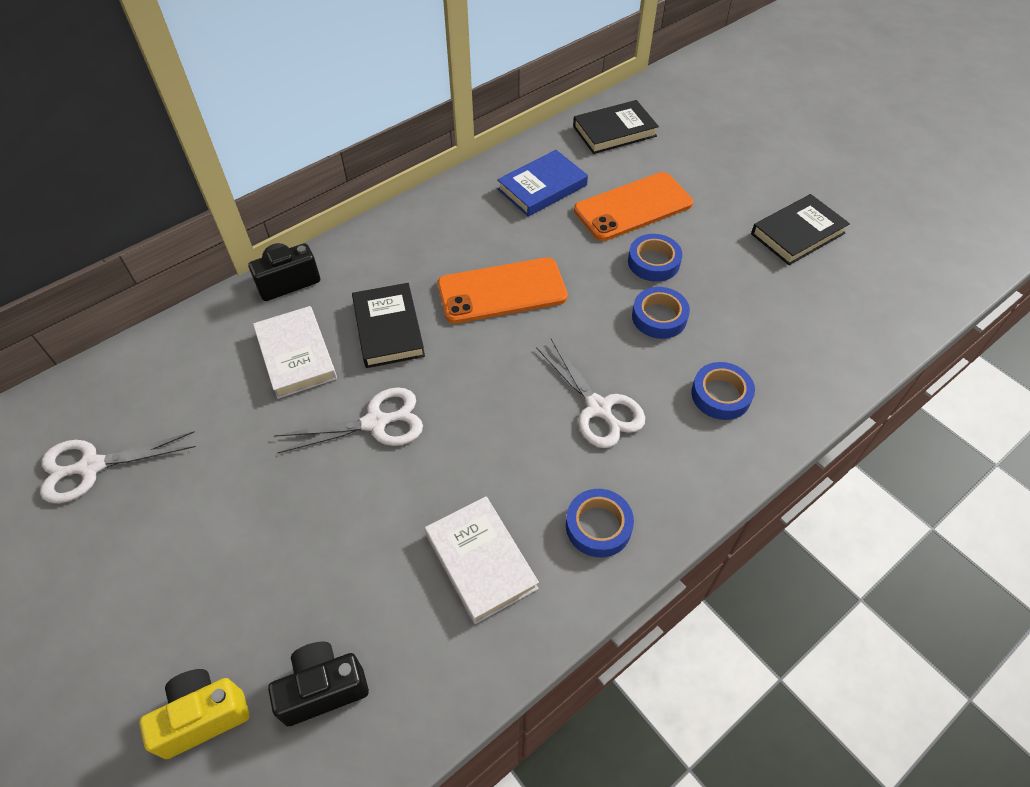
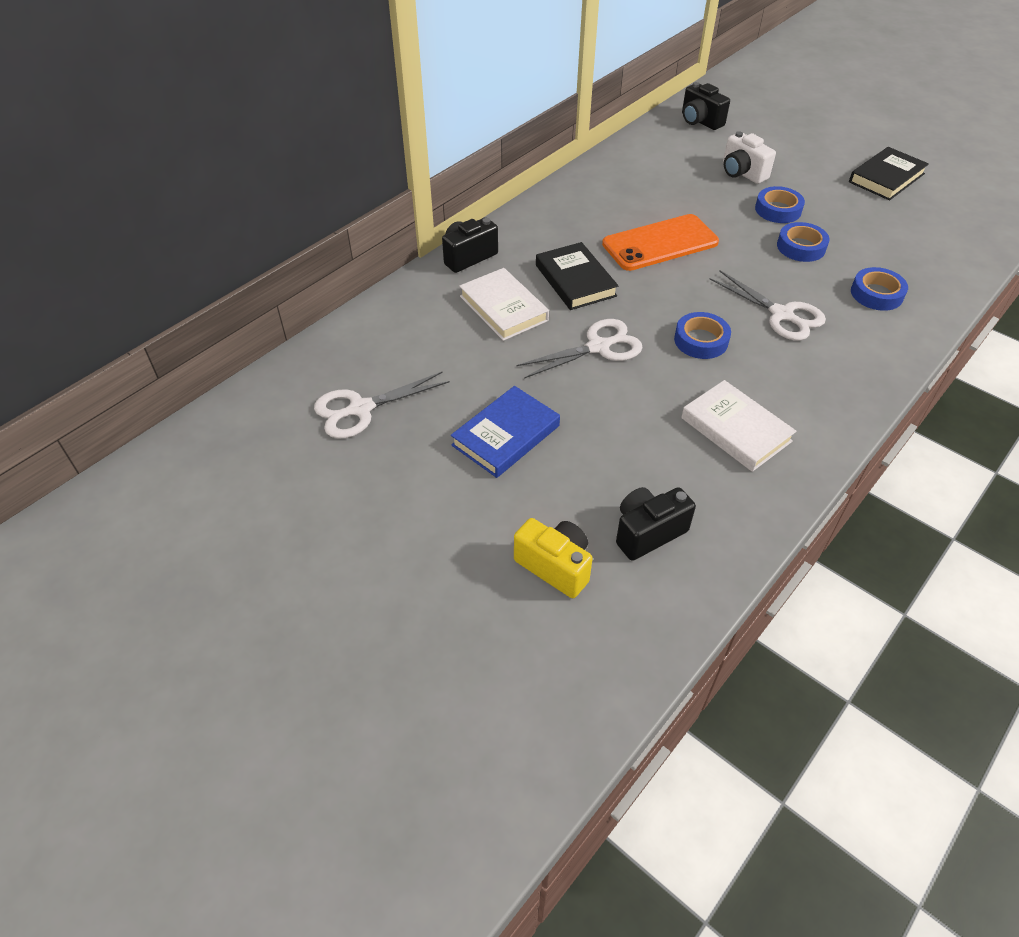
camera: 10 degrees left, 5 degrees down
(203, 717) = (555, 566): yellow camera -> yellow camera turned 75 degrees clockwise
(542, 187) = (658, 167): blue book -> blue book (506, 435)
(598, 526) = (820, 393): blue tape -> blue tape (701, 340)
(614, 131) = (700, 121): black book -> black camera
(633, 207) = (742, 173): orange phone -> white camera

